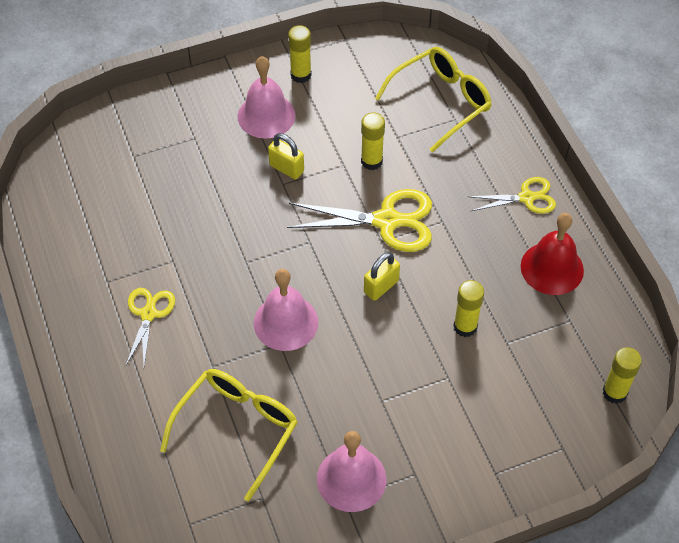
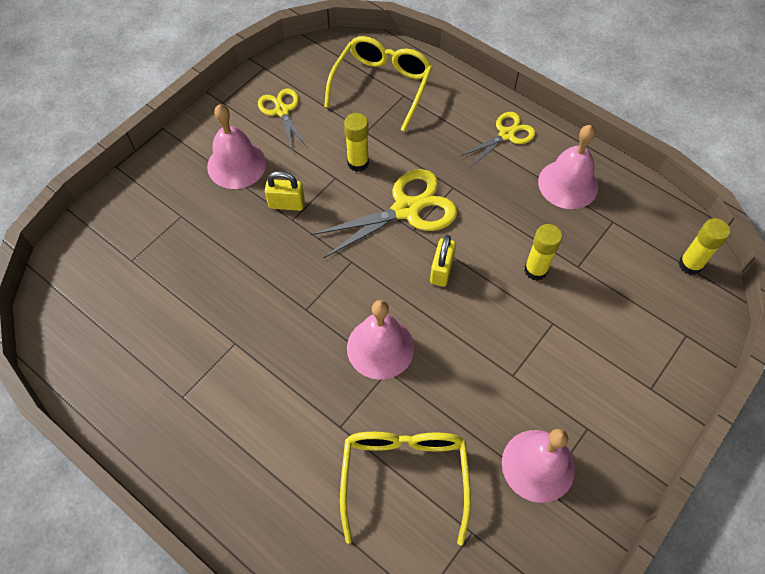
camera: 30 degrees left, 5 degrees up
(148, 314) = (245, 408): yellow scissors -> yellow scissors (282, 111)
(301, 75) = (244, 115): yellow glue stick -> none
(552, 268) = (568, 184): red bell -> pink bell

